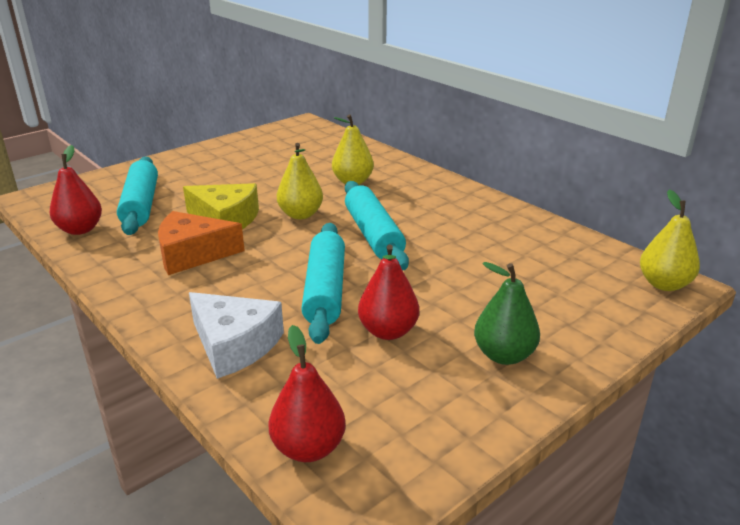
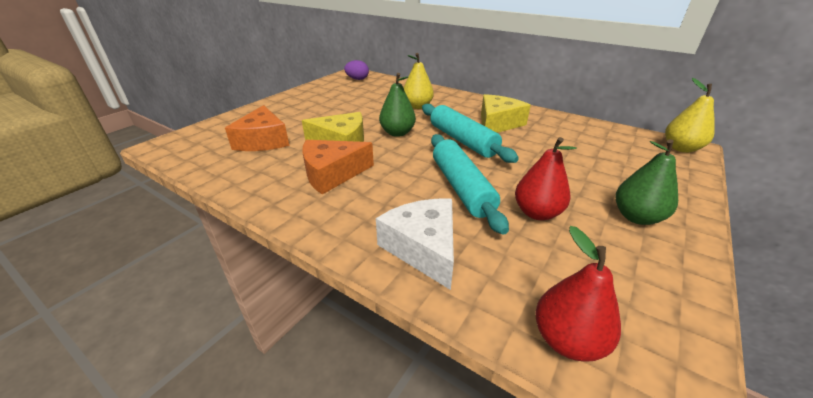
camera: 15 degrees left, 5 degrees up
(80, 229) = (219, 167): red pear -> none
(141, 205) = (263, 141): turquoise rolling pin -> orange cheese
(234, 345) = (423, 248): white cheese -> white cheese turned 135 degrees counterclockwise
(300, 215) = (397, 133): yellow pear -> green pear
(303, 133) = (357, 79): none -> purple egg
(439, 218) = (498, 123): none -> yellow cheese

